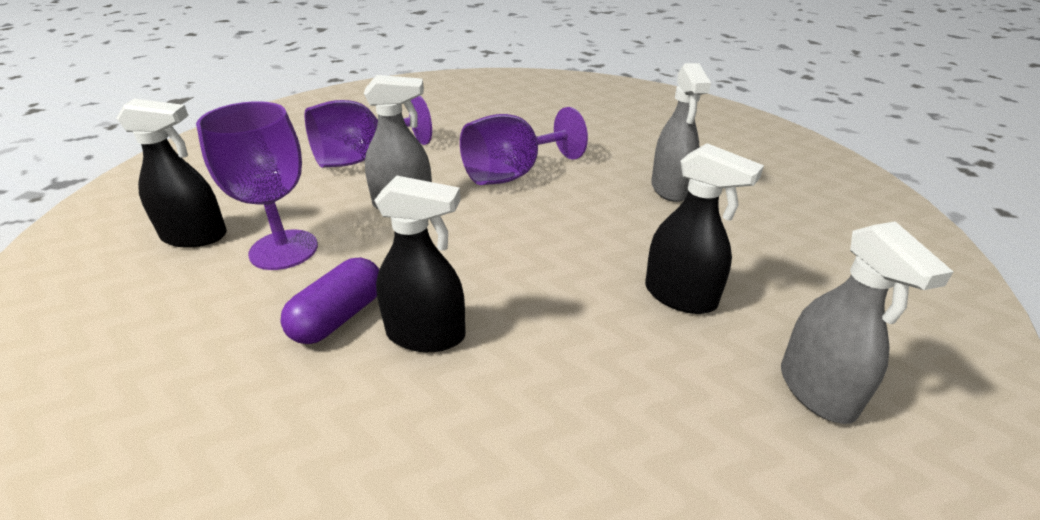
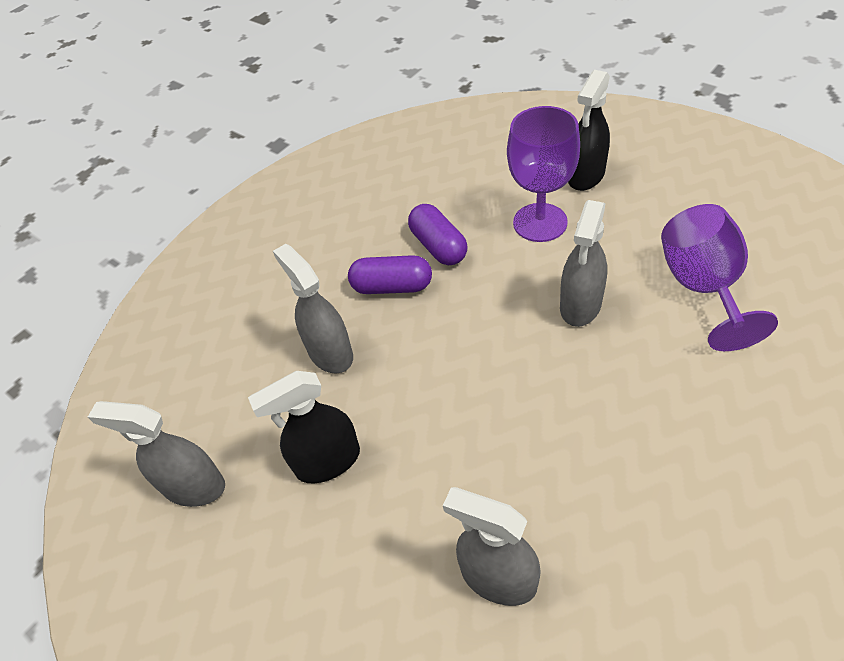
camera: 125 degrees right, 15 degrees up
(426, 335) = (392, 286): black spray bottle -> purple capsule
(512, 174) = (607, 417): purple goblet -> none
(560, 351) = (330, 353): none -> grey spray bottle

